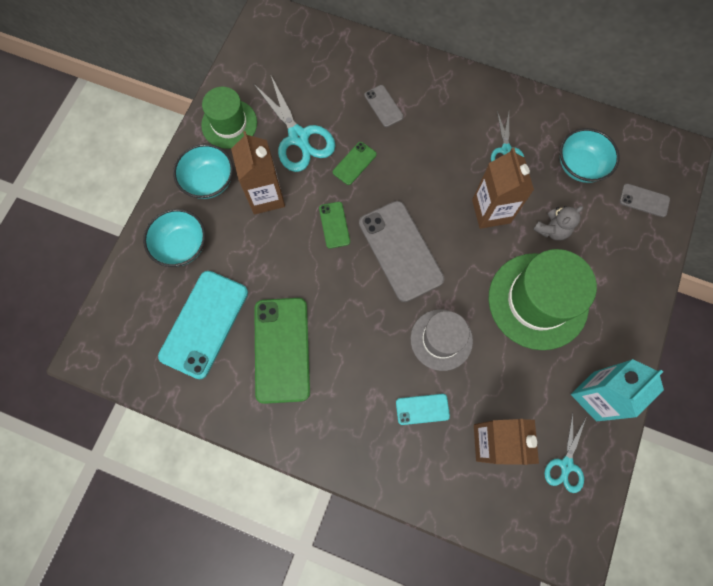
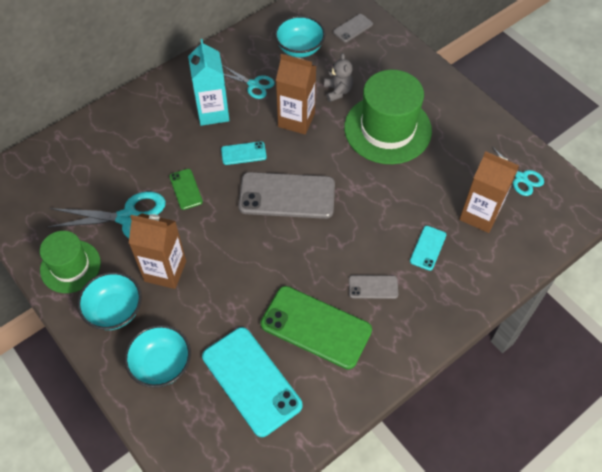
camera: 60 degrees left, 15 degrees down
(334, 225) = (230, 231): green phone -> none
(383, 106) = (150, 143): grey phone -> grey phone (373, 287)
(422, 187) = (243, 153): none -> turquoise phone
(441, 339) = (379, 206): grey hat -> none
(595, 396) = (480, 134): turquoise carton -> turquoise carton (213, 112)

